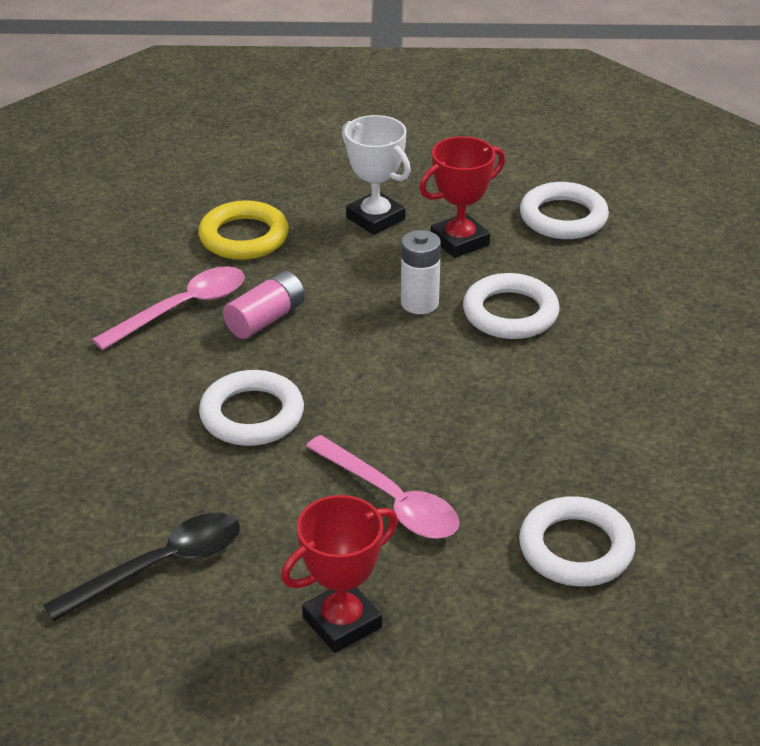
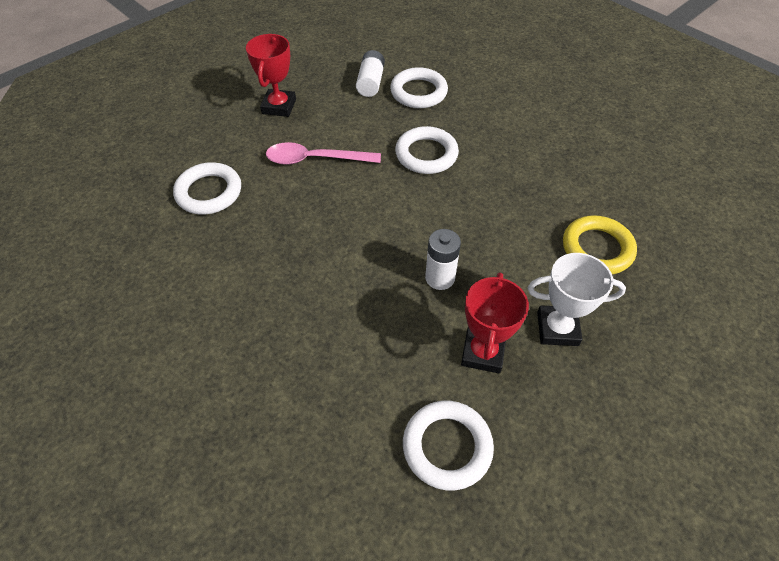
camera: 135 degrees right, 15 degrees up
(160, 566) = (370, 82): black spoon -> white battery
(182, 308) = (544, 181): pink spoon -> none
(265, 319) = (498, 205): pink battery -> none
(510, 313) = (381, 312): white ring -> white ring (418, 92)

